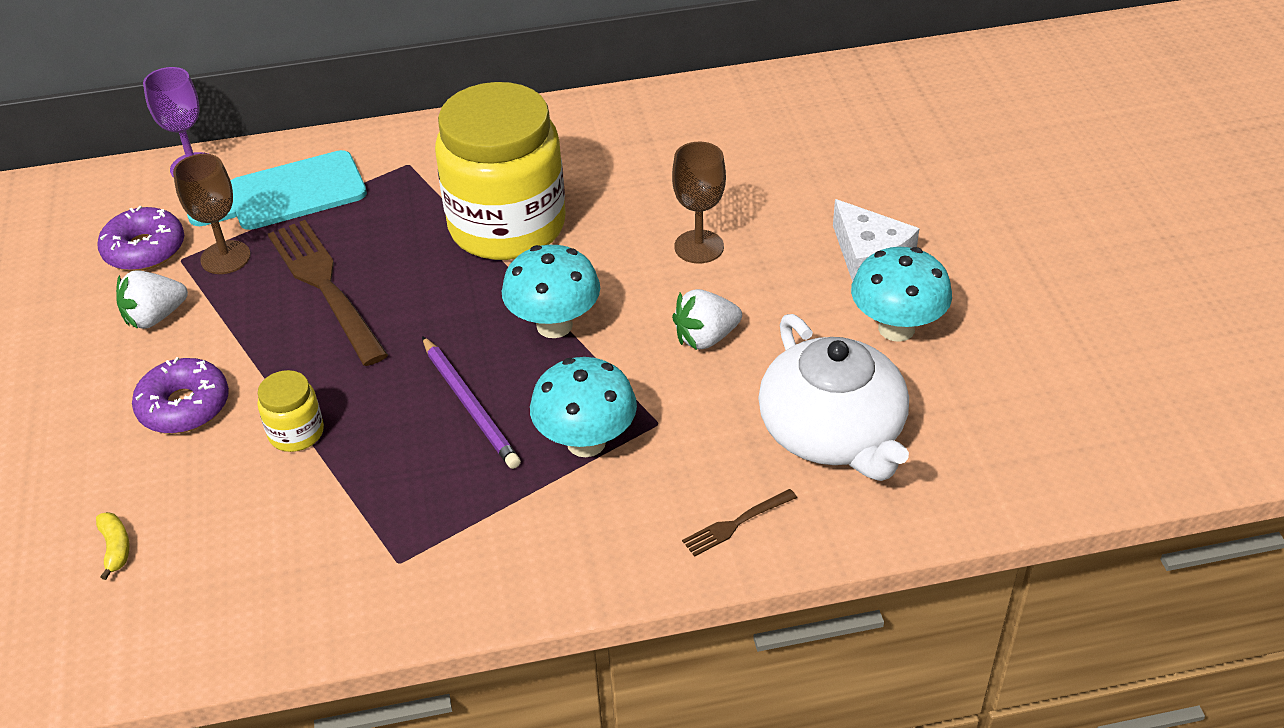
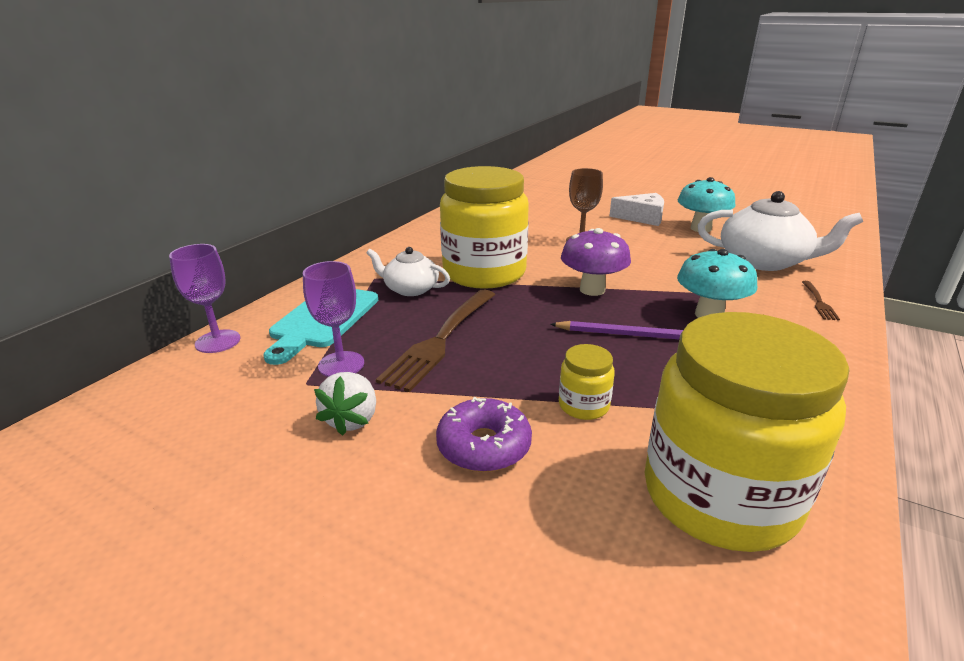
camera: 50 degrees left, 15 degrees down
(116, 548) = (633, 562): yellow banana -> none
(144, 249) = (263, 395): purple donut -> none
(225, 257) = (341, 364): brown goblet -> purple goblet
(232, 567) = (719, 496): none -> yellow jar
(325, 286) = (440, 340): brown fork -> brown fork turned 75 degrees counterclockwise
(409, 202) = (410, 289): none -> white teapot
(554, 325) = (592, 290): turquoise mushroom -> purple mushroom
(706, 338) = (655, 262): white strawberry -> none

